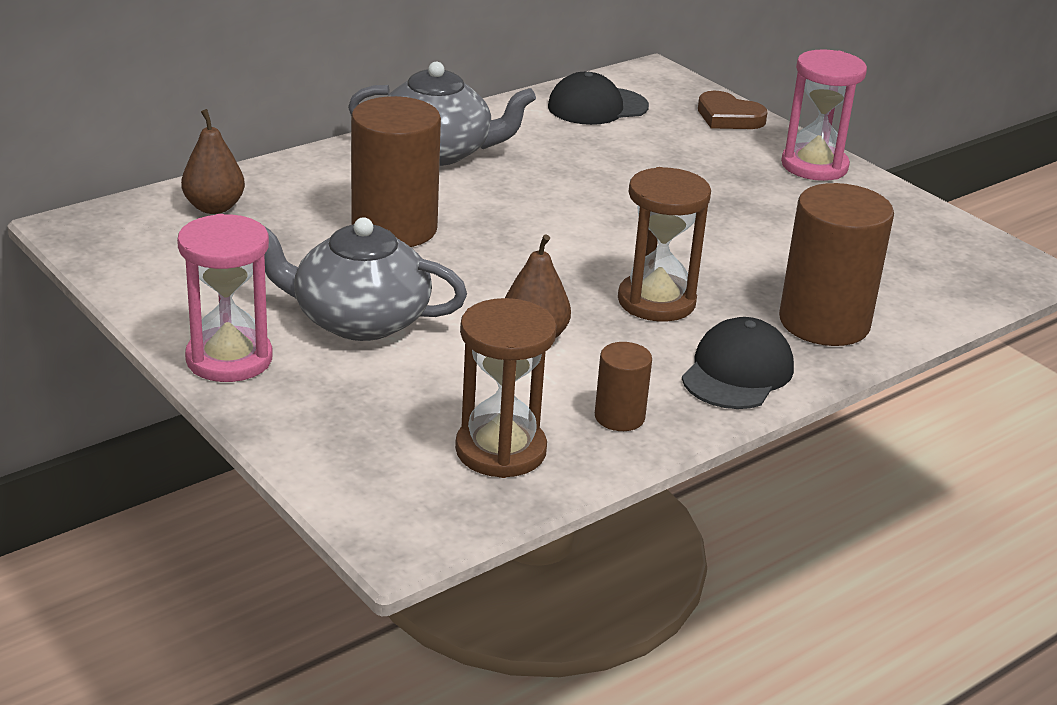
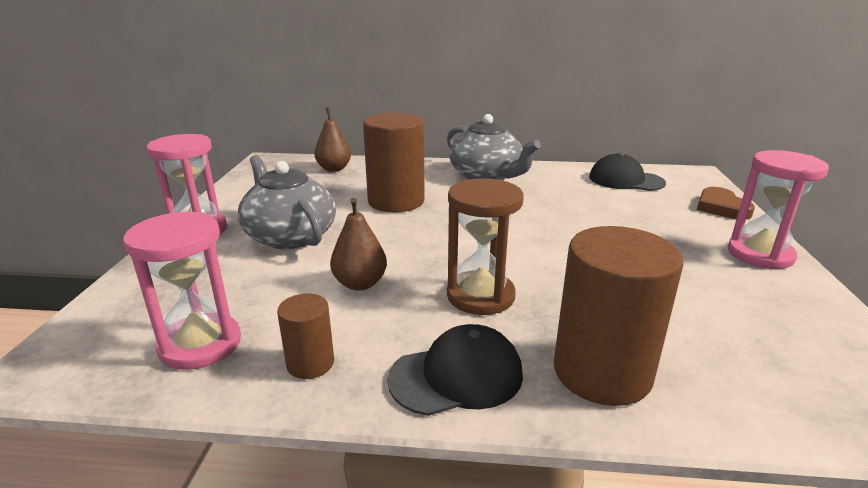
camera: 45 degrees right, 5 degrees down
(500, 450) = (200, 344): brown hourglass -> pink hourglass

